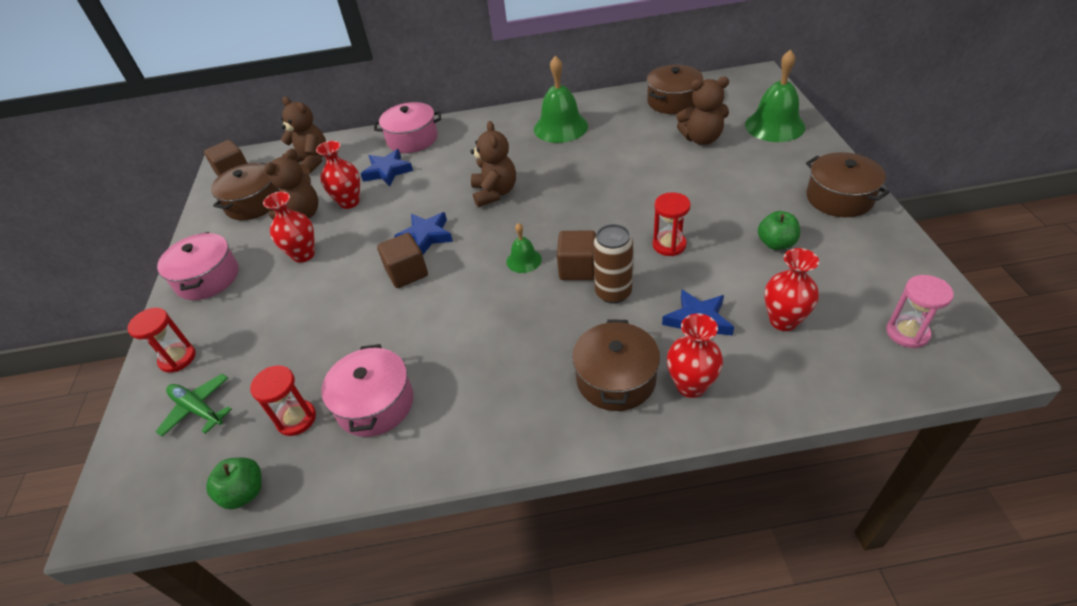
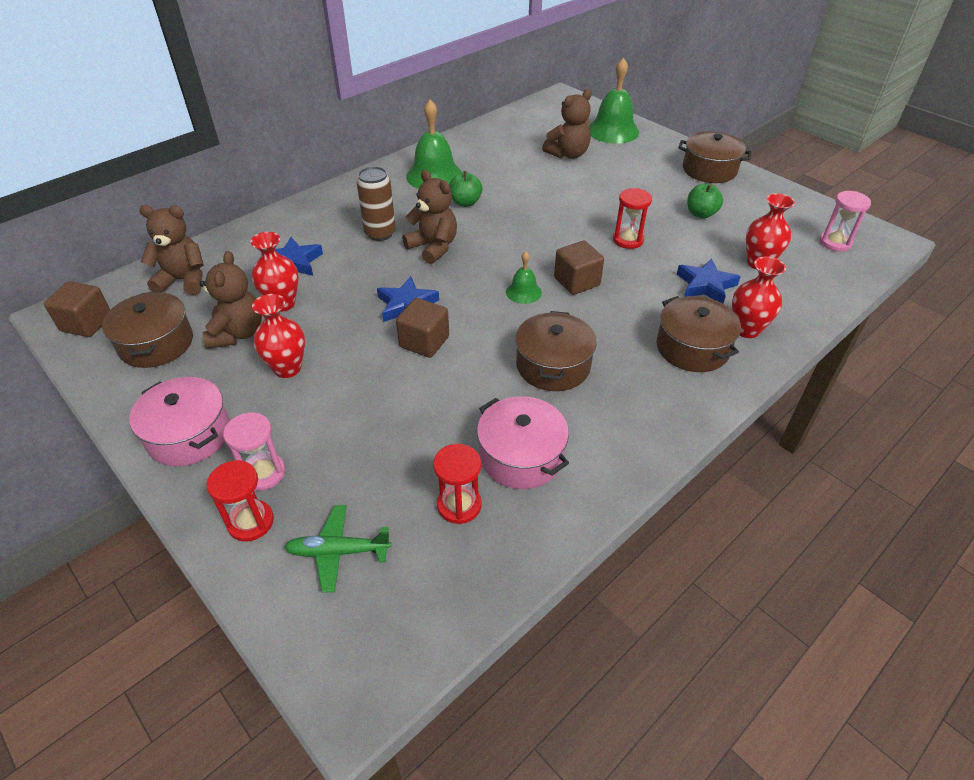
camera: 40 degrees left, 0 degrees up
(217, 327) = (263, 473): none -> pink hourglass
(244, 492) = (481, 588): green apple -> green apple (465, 202)
(412, 139) = (287, 226): pink pot -> none
(613, 293) = (624, 289): brown can -> brown can (380, 233)
(673, 101) = (513, 131): brown pot -> brown pot (553, 365)

